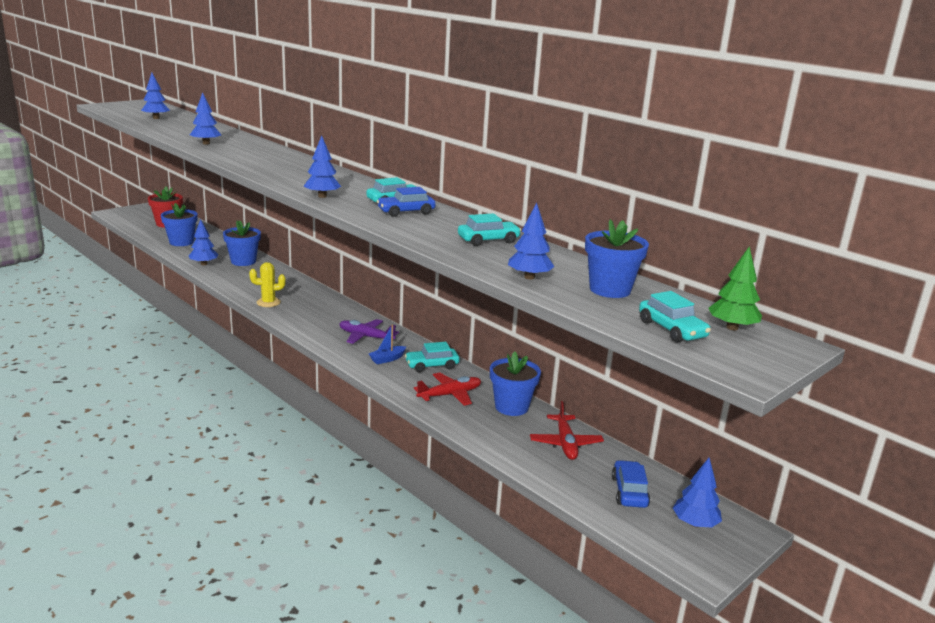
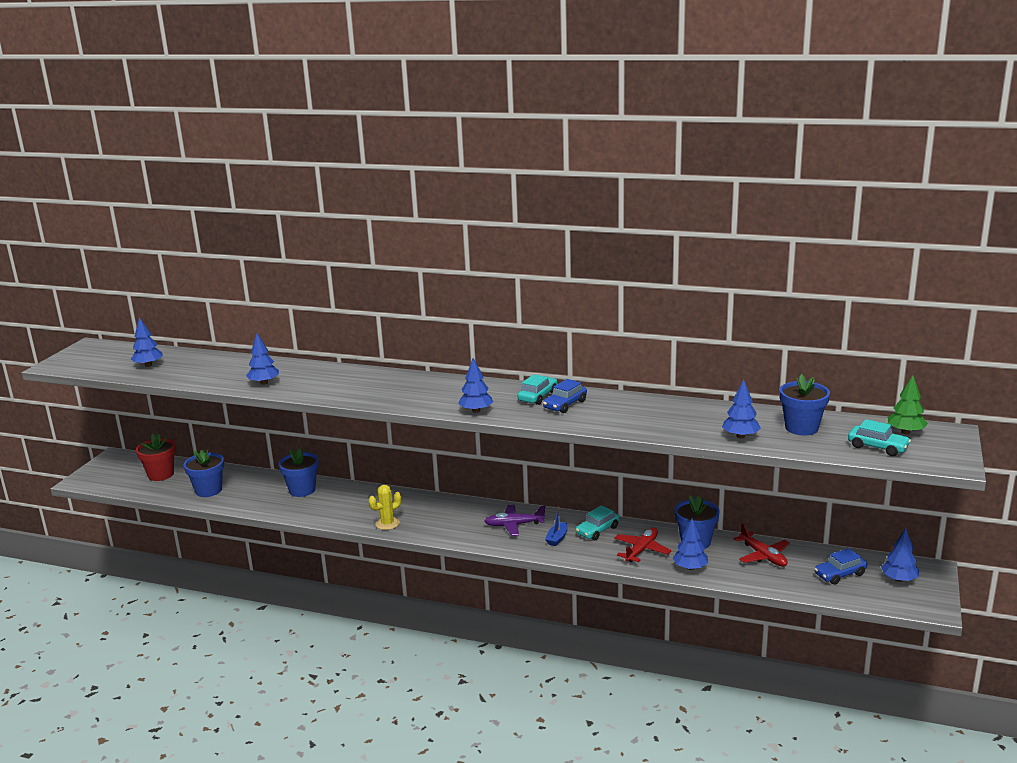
camera: 25 degrees left, 0 degrees up
(204, 264) = (268, 506): blue tree -> blue tree (690, 568)
(488, 240) = (664, 412): turquoise car -> none
(629, 492) = (840, 574): blue car -> blue car turned 90 degrees counterclockwise

